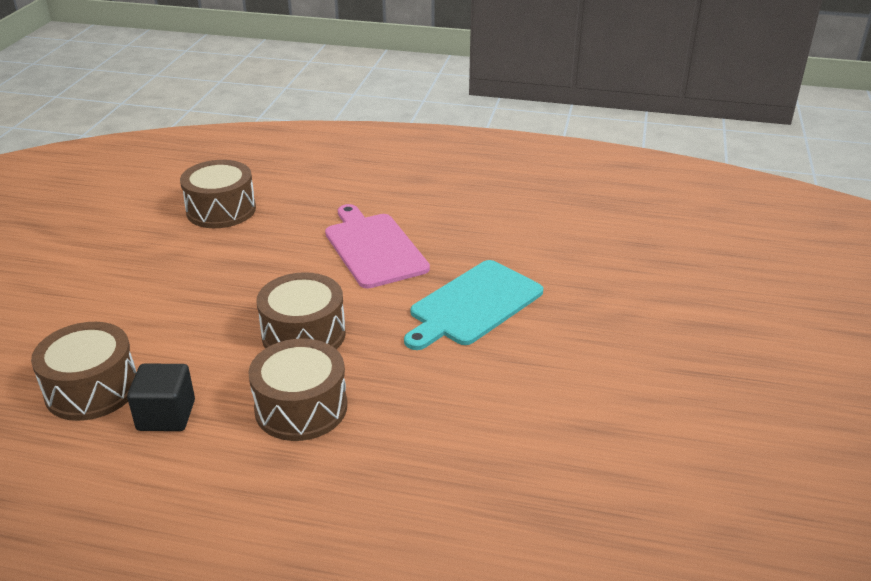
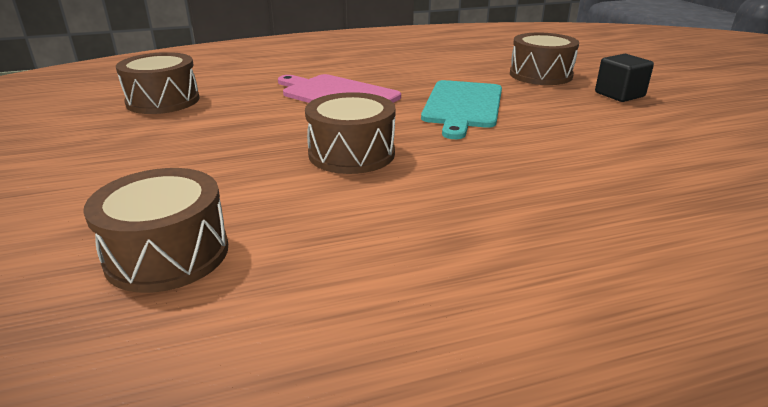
camera: 30 degrees left, 5 degrees down
(166, 415) = (289, 247): black cube -> black cube (619, 95)
(301, 407) = (420, 199): brown drum -> brown drum (540, 75)

